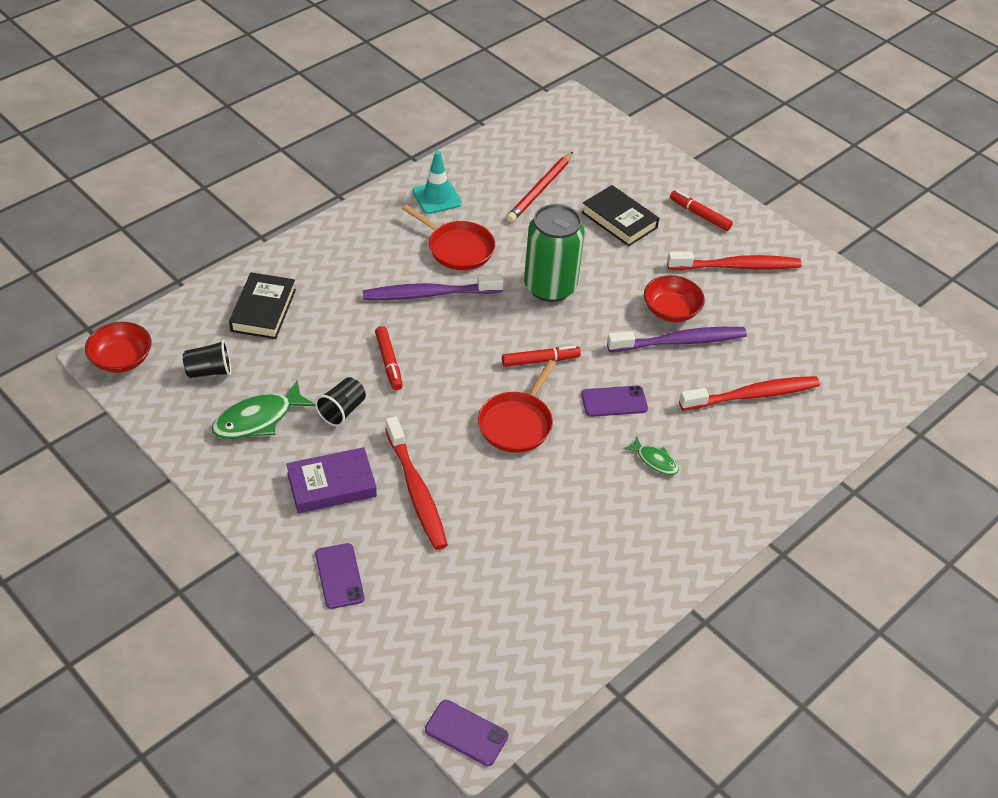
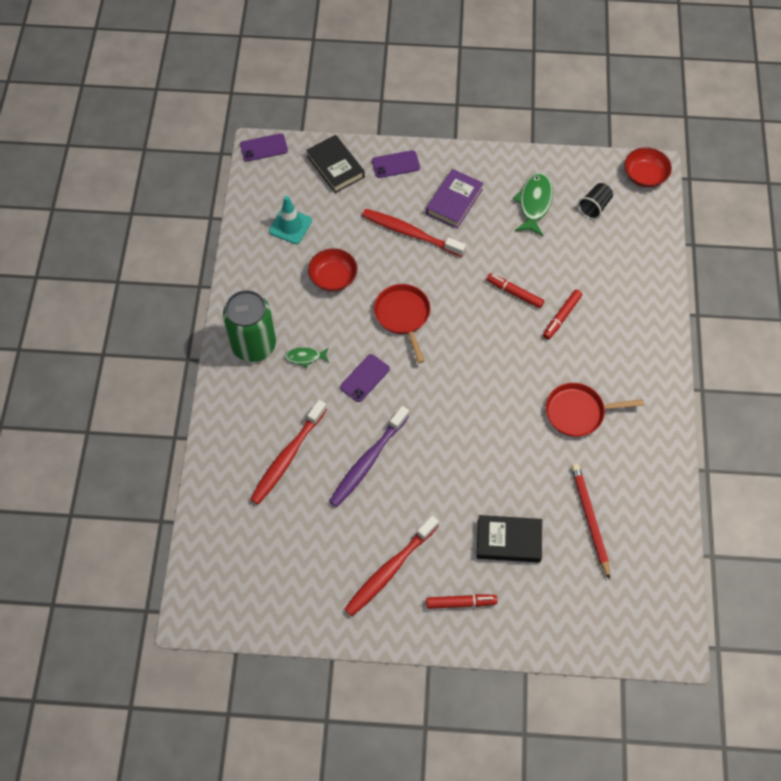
camera: 140 degrees right, 15 degrees up
(263, 310) = (622, 265): black book -> black book (335, 167)
(339, 576) = (395, 164): purple phone -> purple phone turned 45 degrees counterclockwise
(342, 411) = (500, 244): black cup -> none
(429, 294) = (551, 360): purple toothbrush -> none
(437, 197) = (643, 444): turquoise traffic cone -> turquoise traffic cone (290, 226)
(540, 360) = (435, 370): red marker -> red marker (561, 317)
(550, 287) = (489, 433): green can -> green can (254, 345)
(671, 310) = (396, 484): red bowl -> red bowl (333, 277)

